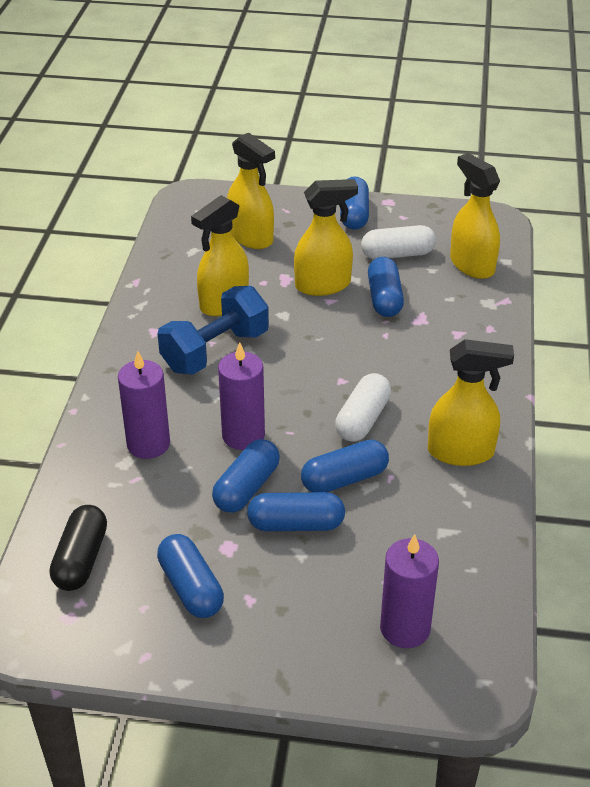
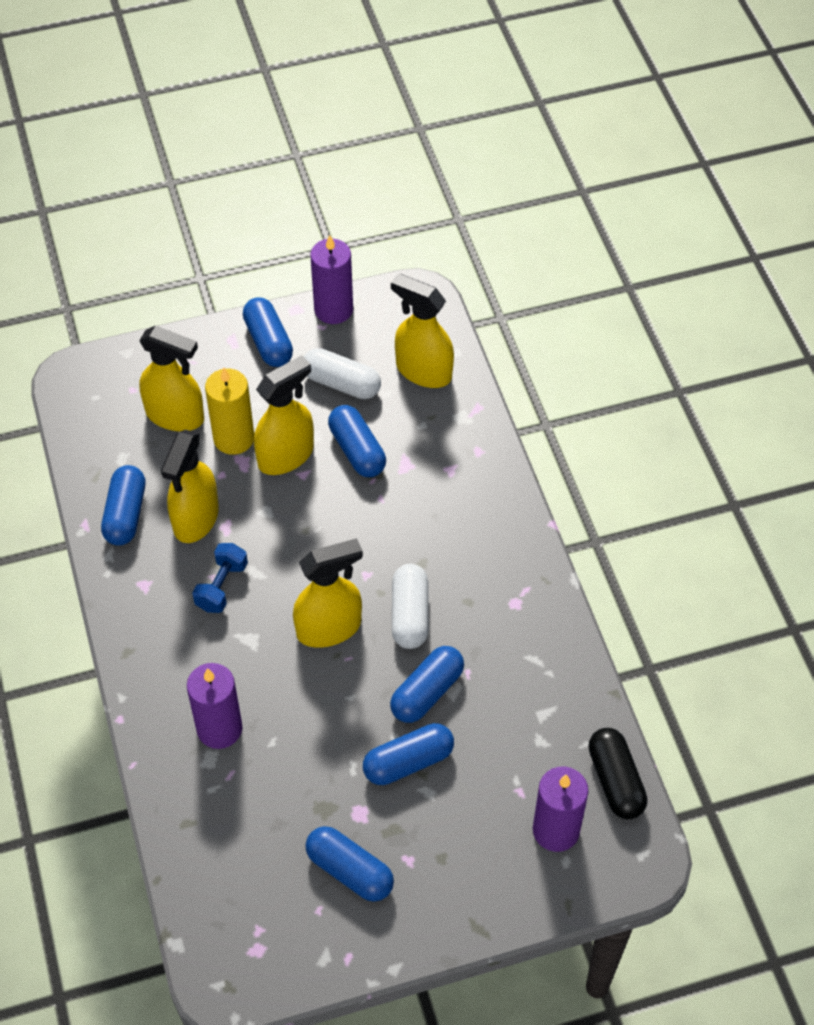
camera: 25 degrees left, 15 degrees up
(81, 559) = (232, 885): black capsule -> black capsule (615, 780)
(215, 351) = (221, 586): blue dumbbell -> blue dumbbell, size x0.57
(243, 435) = (306, 680): purple candle -> purple candle (333, 309)
(247, 488) = (342, 740): blue capsule -> blue capsule (125, 514)
(288, 263) = (234, 438): none -> yellow candle
(397, 254) = (341, 383): white capsule -> white capsule turned 60 degrees clockwise
(461, 452) = (518, 617): yellow spray bottle -> yellow spray bottle (329, 628)

